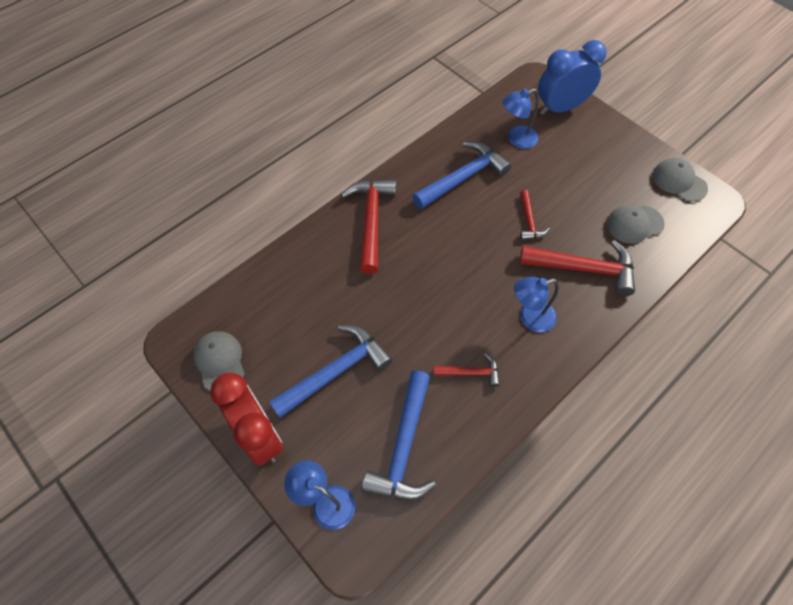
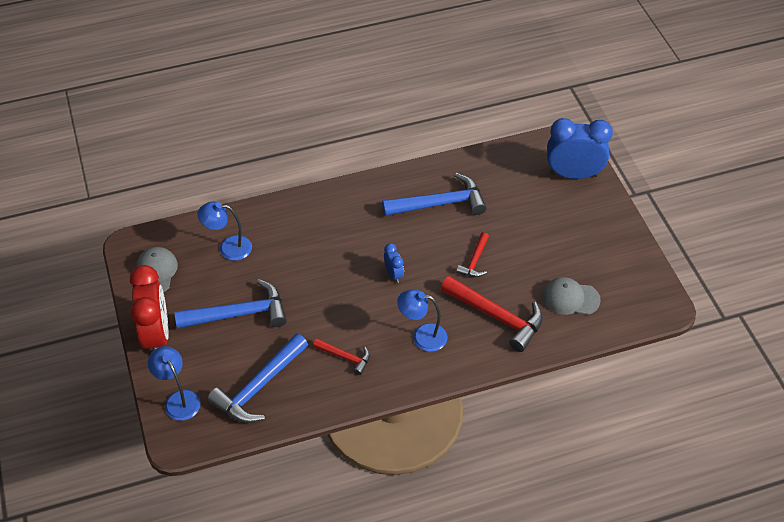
camera: 25 degrees right, 10 degrees down
(371, 221) = (336, 211): red hammer -> none
(464, 265) = (393, 274): none -> blue clock
(516, 139) = (511, 188): blue lamp -> blue lamp (228, 248)
(679, 181) = (641, 278): grey cap -> none

